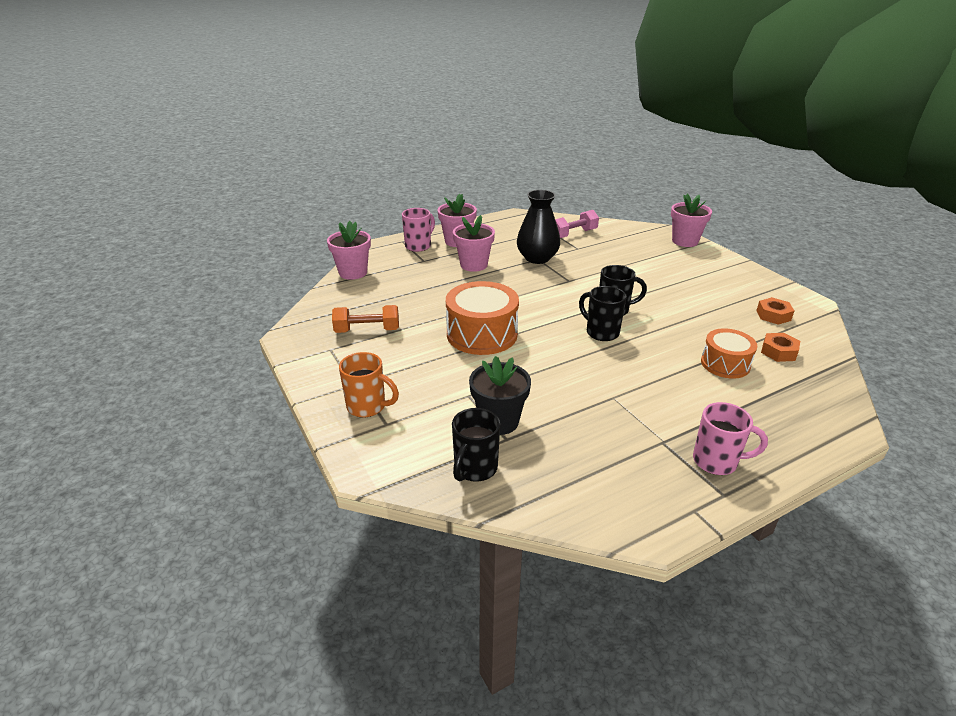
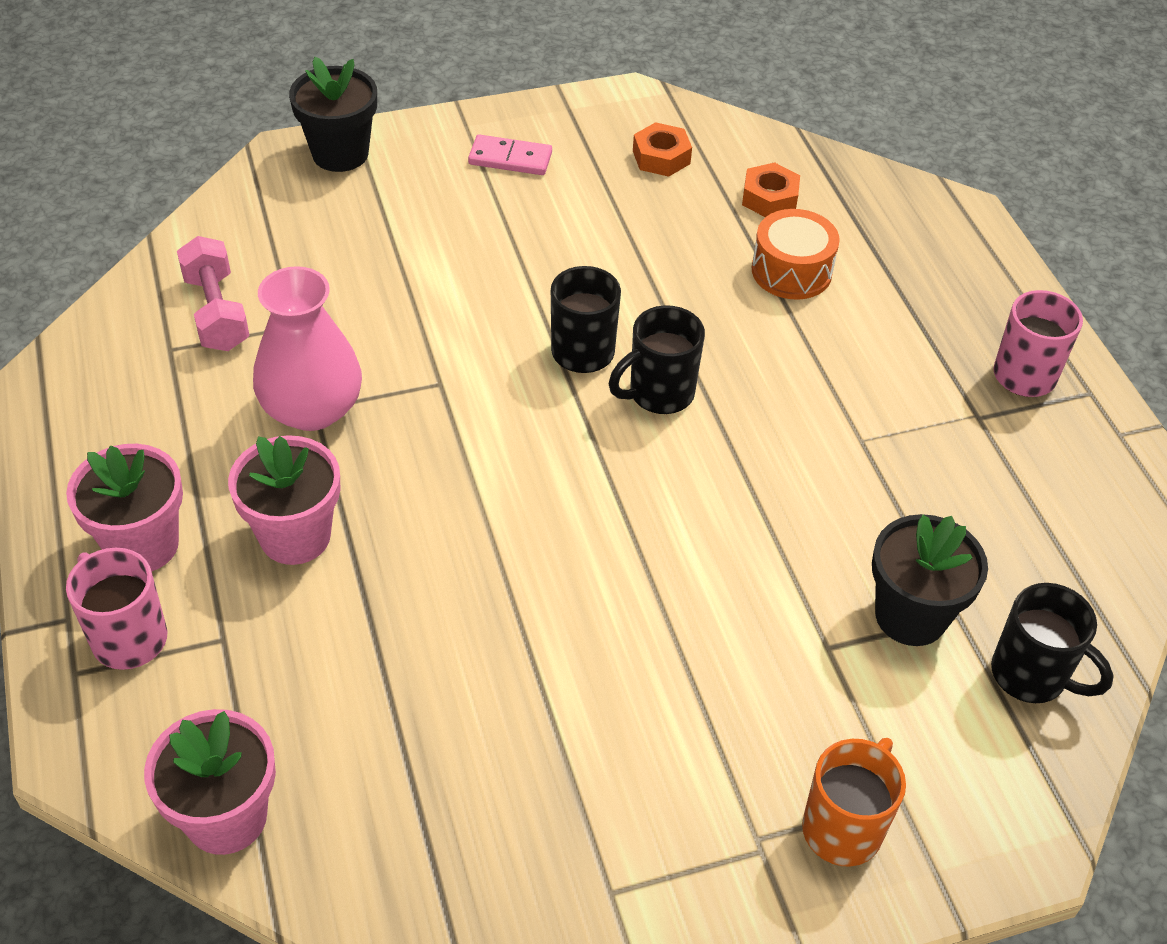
camera: 80 degrees left, 15 degrees up
(367, 330) = (546, 805): orange dumbbell -> none
(482, 334) = (619, 583): orange drum -> none
(537, 258) = (312, 409): black vase -> pink vase
(685, 241) = (340, 153): pink flower pot -> black flower pot
(725, 277) = (510, 158): none -> pink domino

